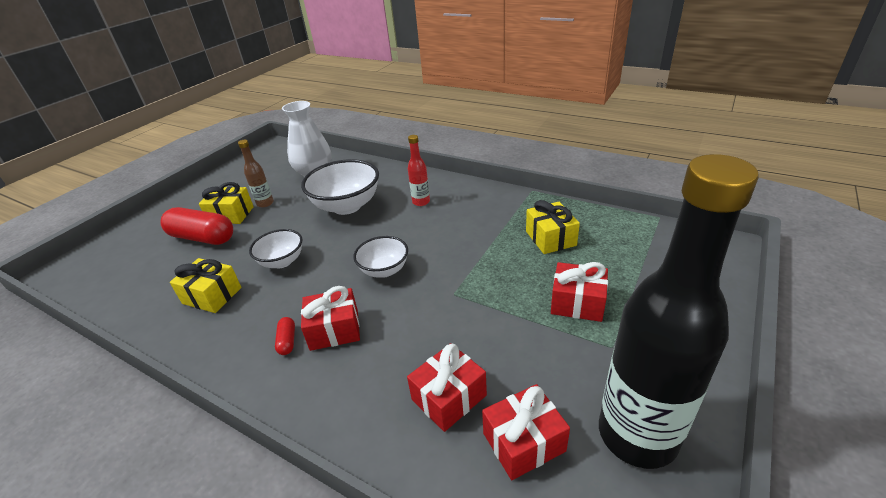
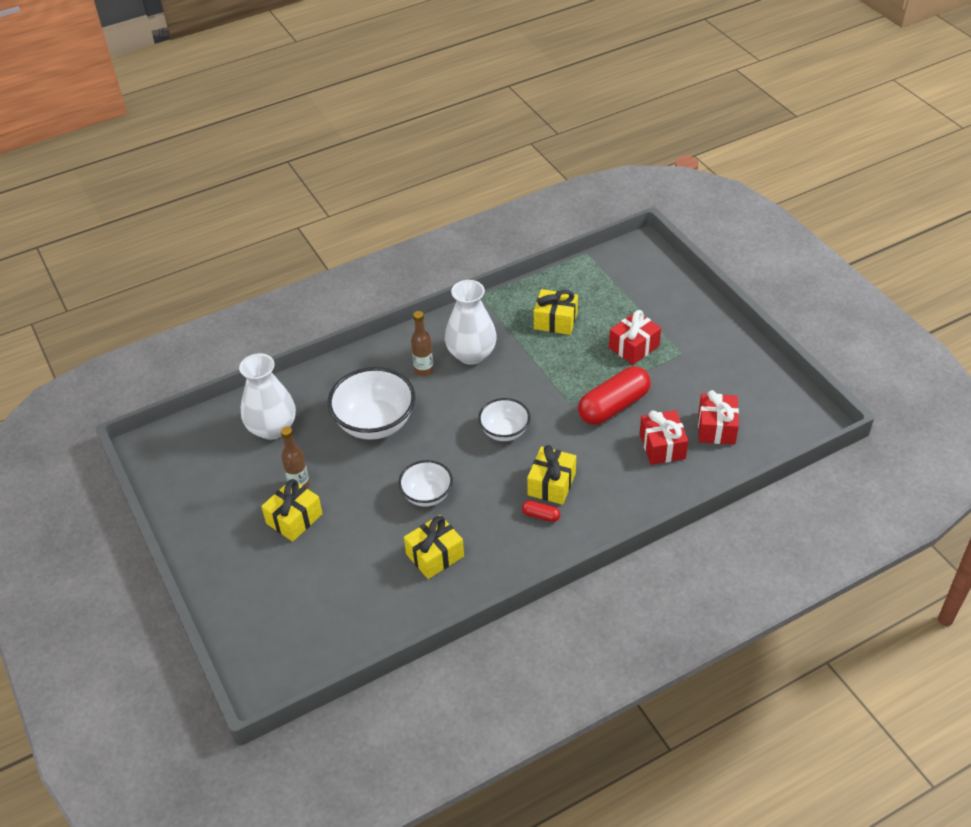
camera: 60 degrees left, 10 degrees up
(202, 238) = (320, 550): red capsule -> red capsule (613, 406)
(334, 330) = (551, 484): red gift -> yellow gift
(421, 202) = (424, 370): red bottle -> brown bottle
(461, 214) = (471, 354): none -> white vase
(637, 435) = (744, 381): black bottle -> none

